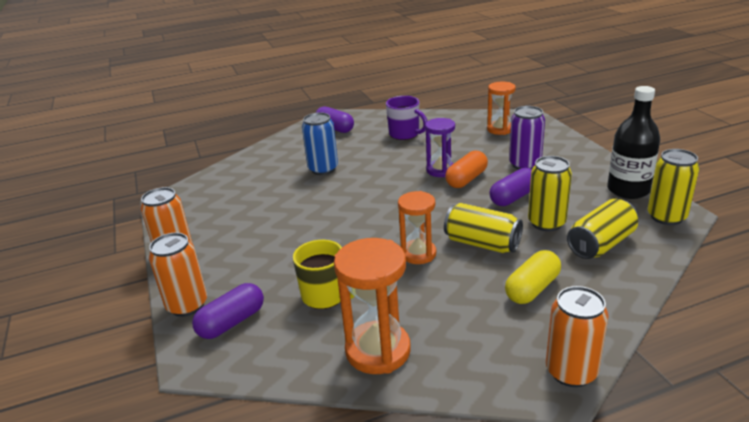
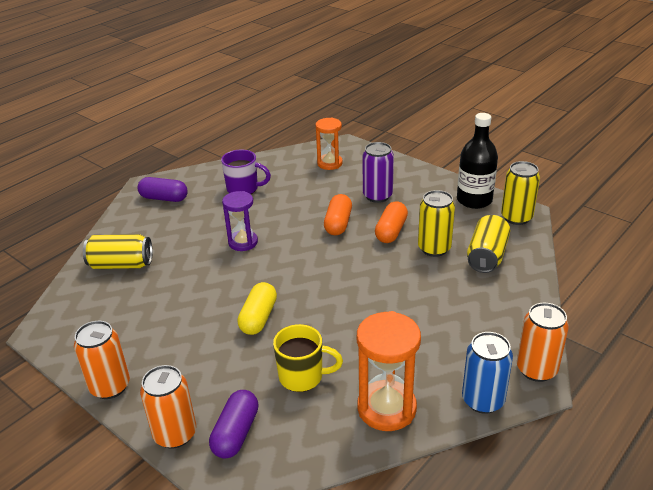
camera: 30 degrees left, 5 degrees up
(323, 169) = (190, 248): blue can -> blue can (483, 400)
(418, 254) = (352, 309): orange hourglass -> none
(440, 170) = (308, 220): purple hourglass -> purple hourglass (243, 242)
(482, 243) = (397, 283): yellow can -> yellow can (121, 264)
(513, 197) = (391, 231): purple capsule -> orange capsule
(532, 288) = (464, 311): yellow capsule -> yellow capsule (258, 318)

